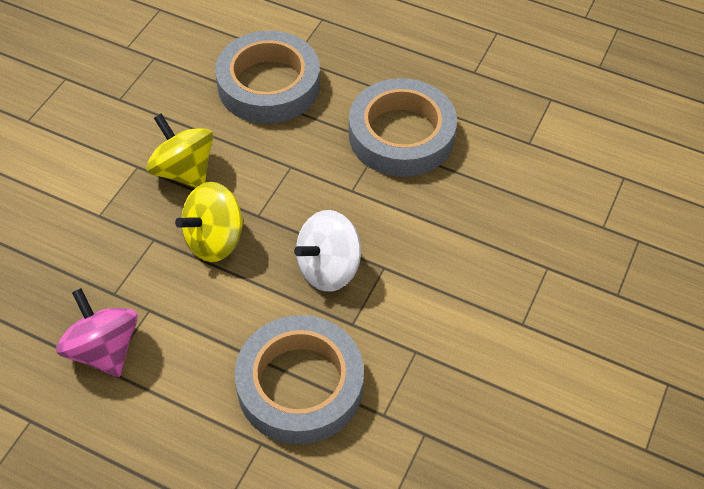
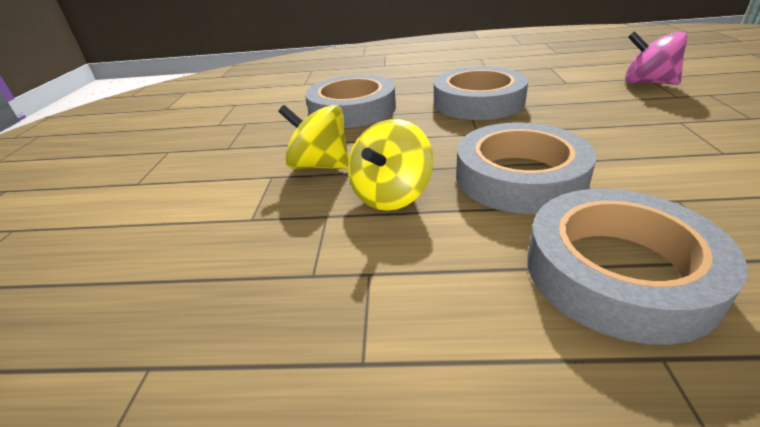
camera: 20 degrees left, 20 degrees down
(104, 349) = (341, 338): pink spinning top -> pink spinning top (647, 83)
(328, 268) = (519, 177): white spinning top -> grey tape

